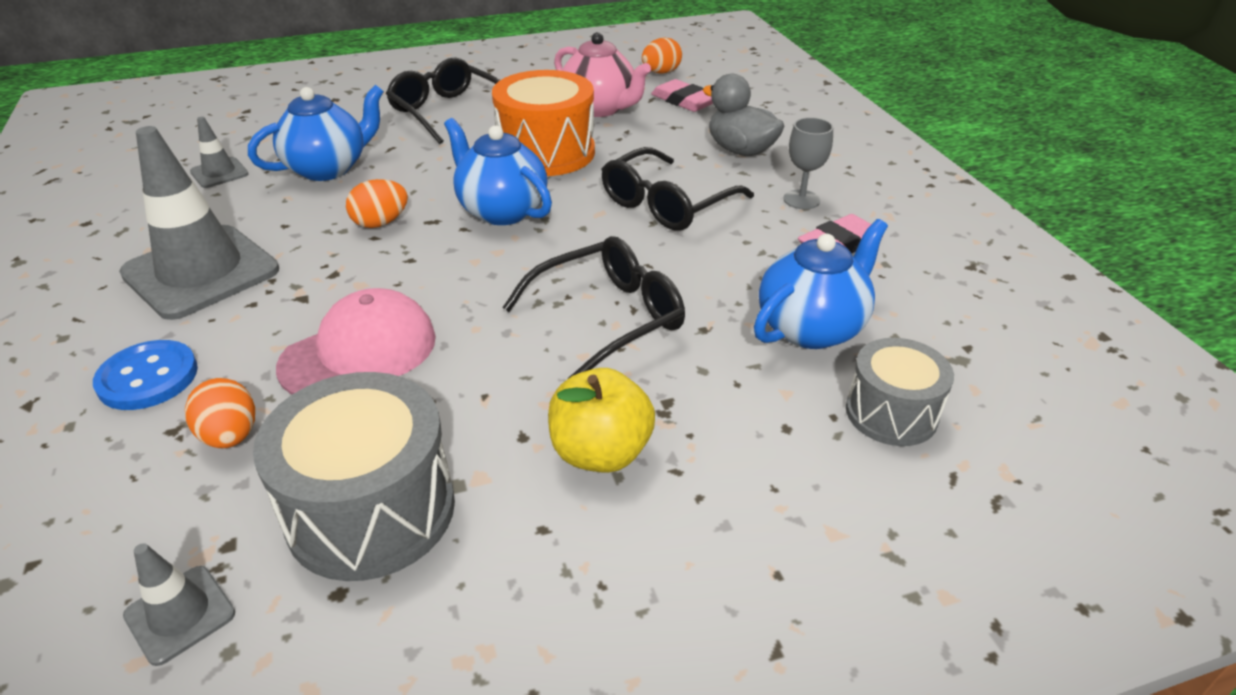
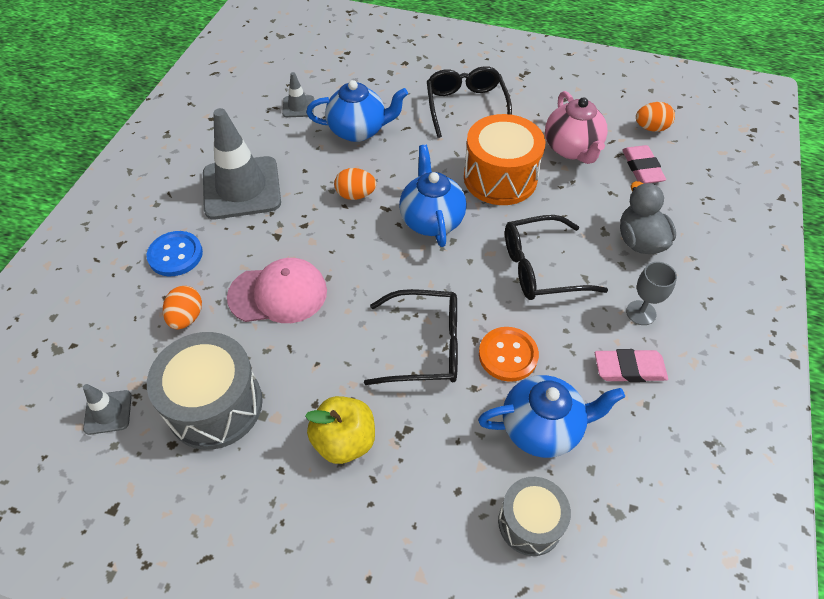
camera: 35 degrees right, 15 degrees up
(710, 285) = (508, 355): none -> orange button

